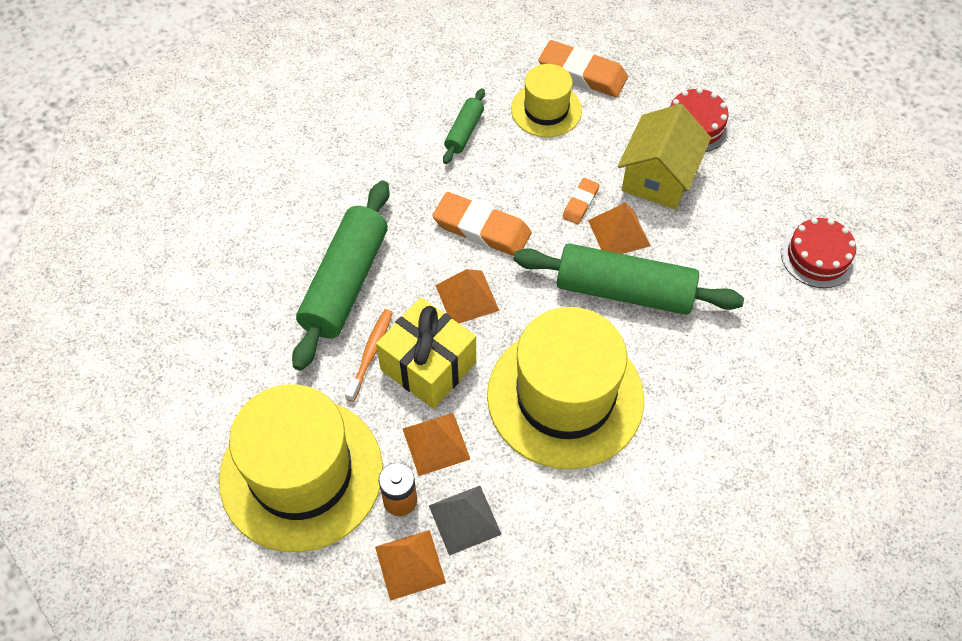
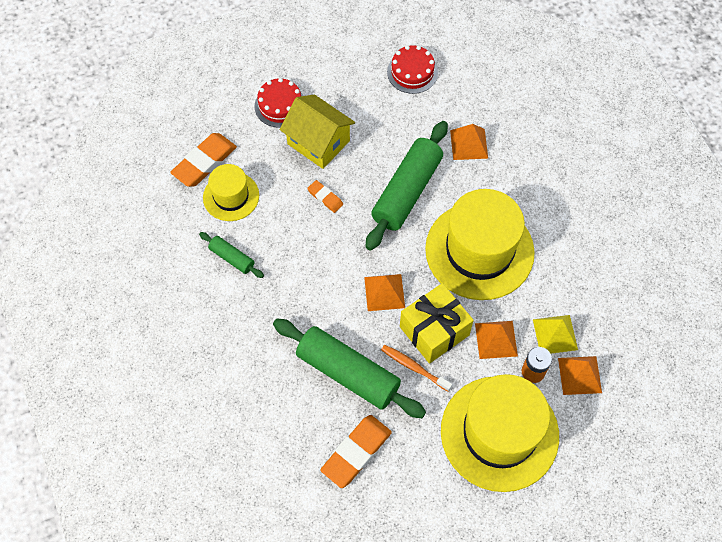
camera: 75 degrees left, 5 degrees up
(464, 519) = (555, 334): grey pyramid -> yellow pyramid
(482, 228) = (327, 268): orange eraser -> orange eraser (356, 452)
(619, 233) = (358, 181): orange pyramid -> orange pyramid (469, 144)

